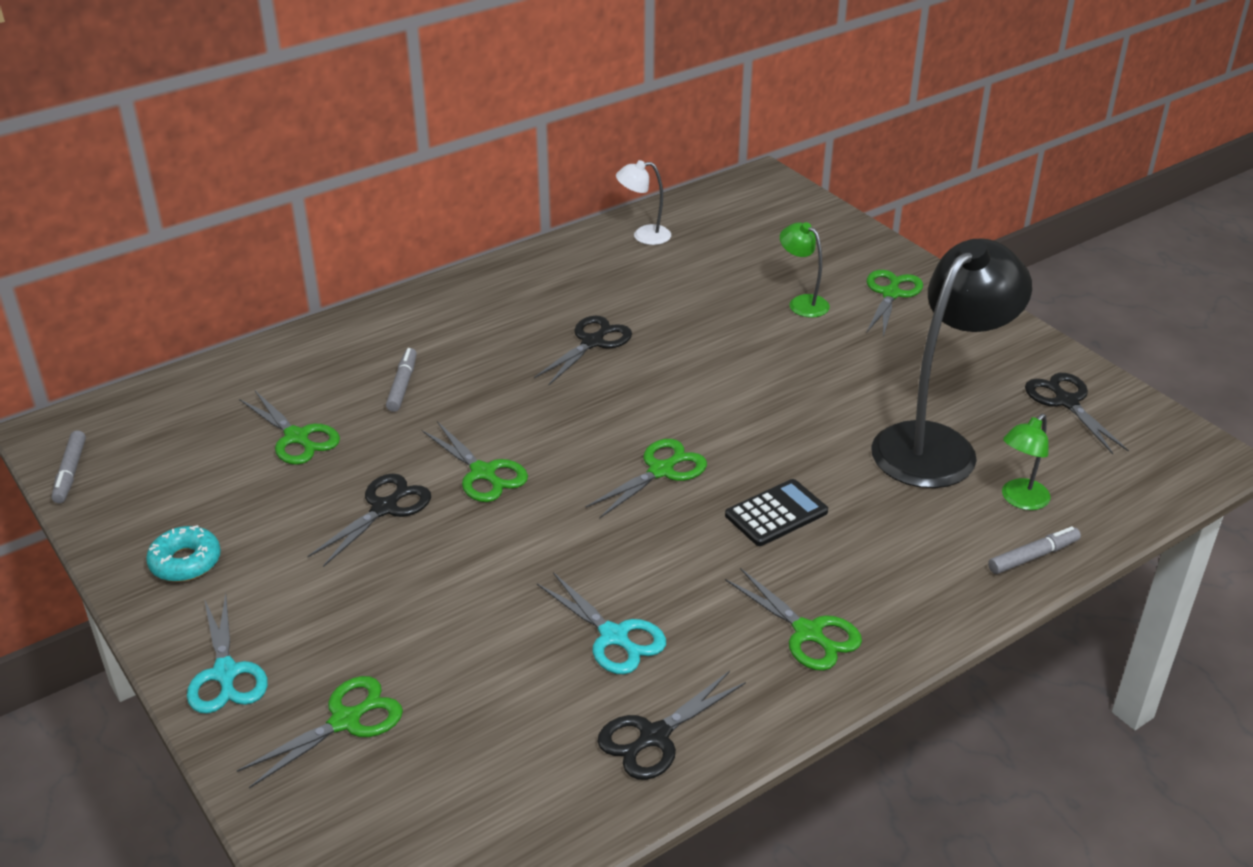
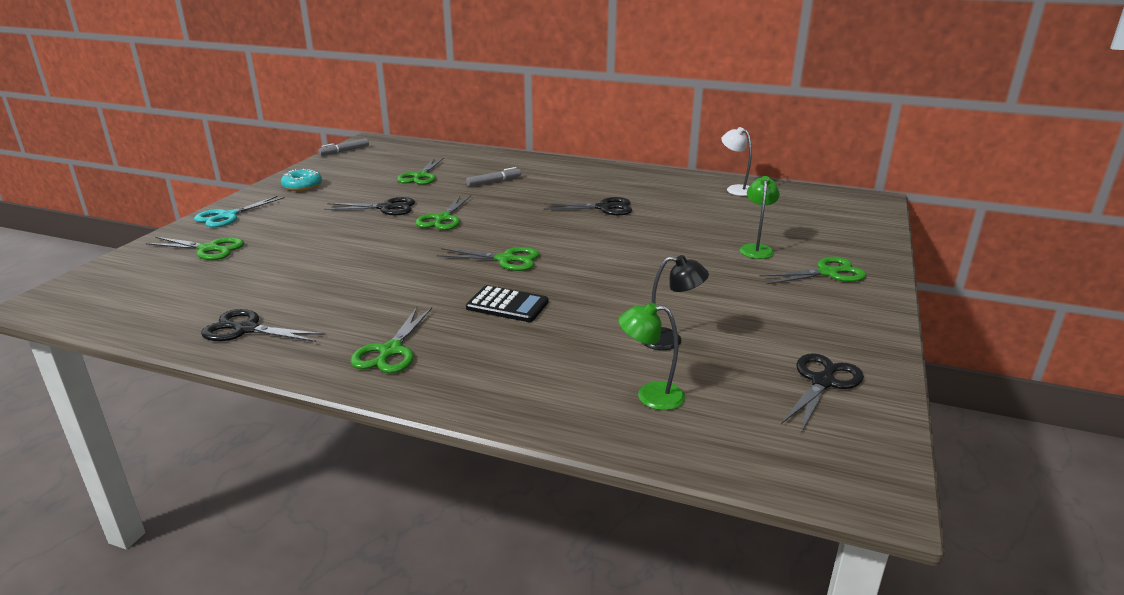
camera: 55 degrees right, 10 degrees down
(614, 636) = (331, 292): turquoise scissors -> none
(936, 444) = (670, 340): black lamp -> black lamp, size x0.44
(1033, 556) = (583, 421): grey marker -> none

